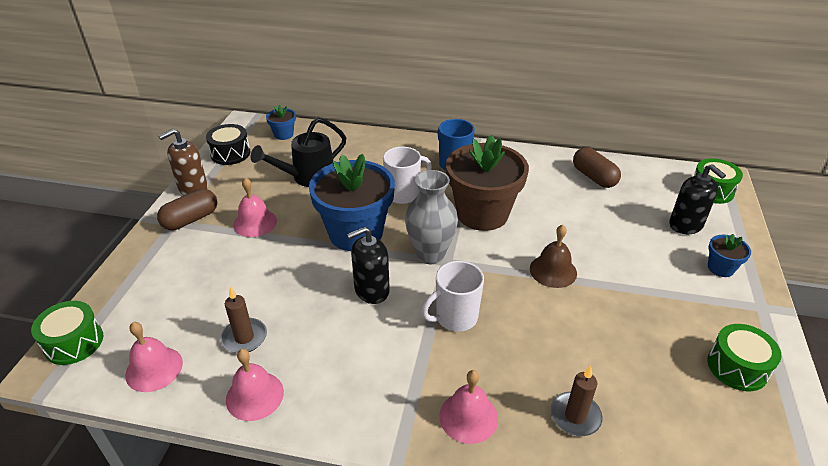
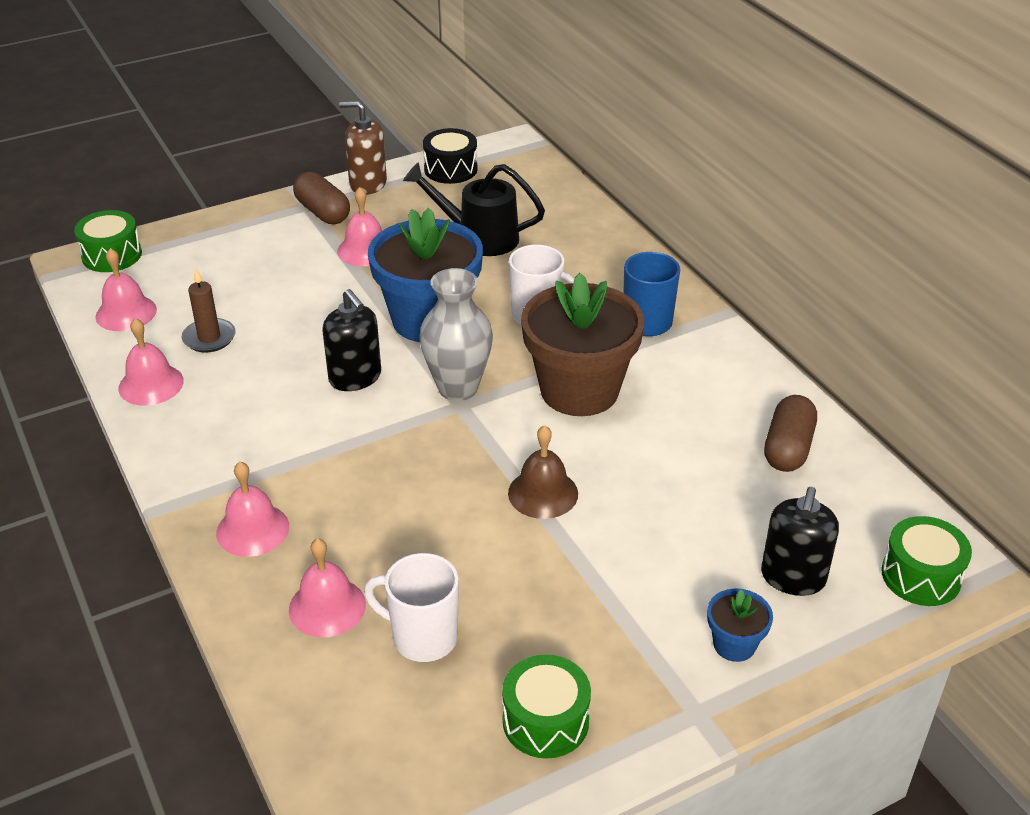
camera: 50 degrees right, 0 degrees up
(191, 219) = (323, 212): brown capsule -> brown capsule turned 45 degrees clockwise
(283, 134) = (531, 179): blue flower pot -> none
(371, 290) = (355, 377): black soap dispenser -> black soap dispenser turned 150 degrees counterclockwise
(455, 317) = (379, 454): white mug -> white mug (422, 637)
(575, 416) = (327, 607): brown candle -> pink bell

